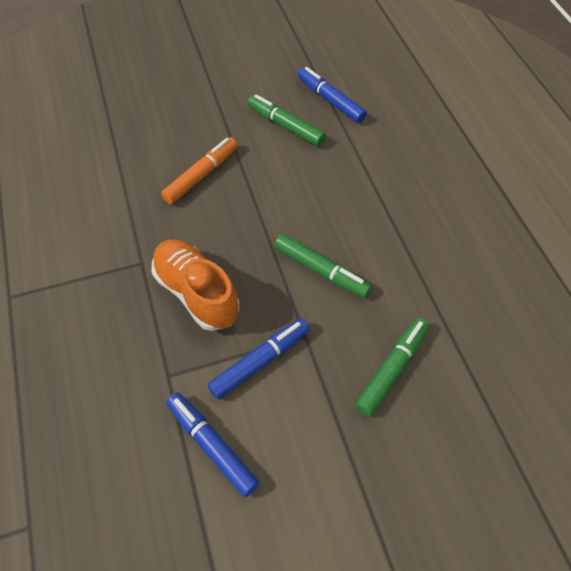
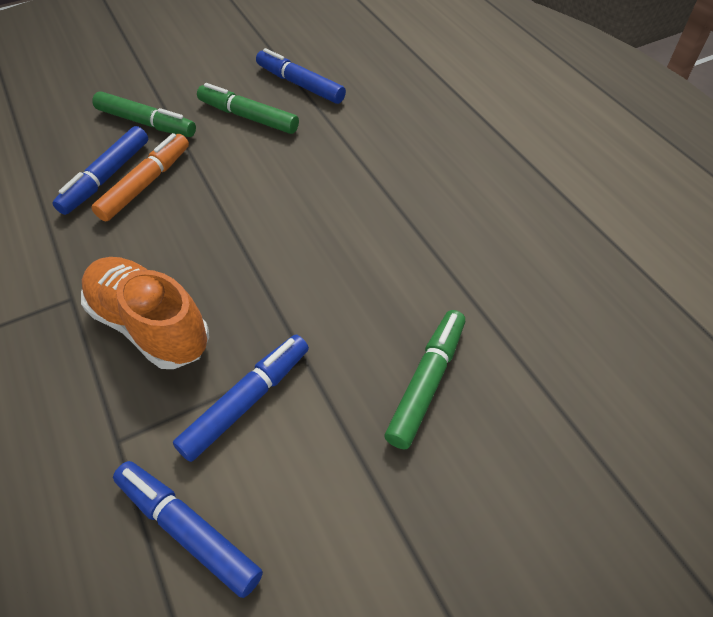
camera: 10 degrees left, 5 degrees down
(172, 165) = (106, 177): none -> blue marker
(321, 270) = (314, 274): green marker -> green marker (146, 123)

